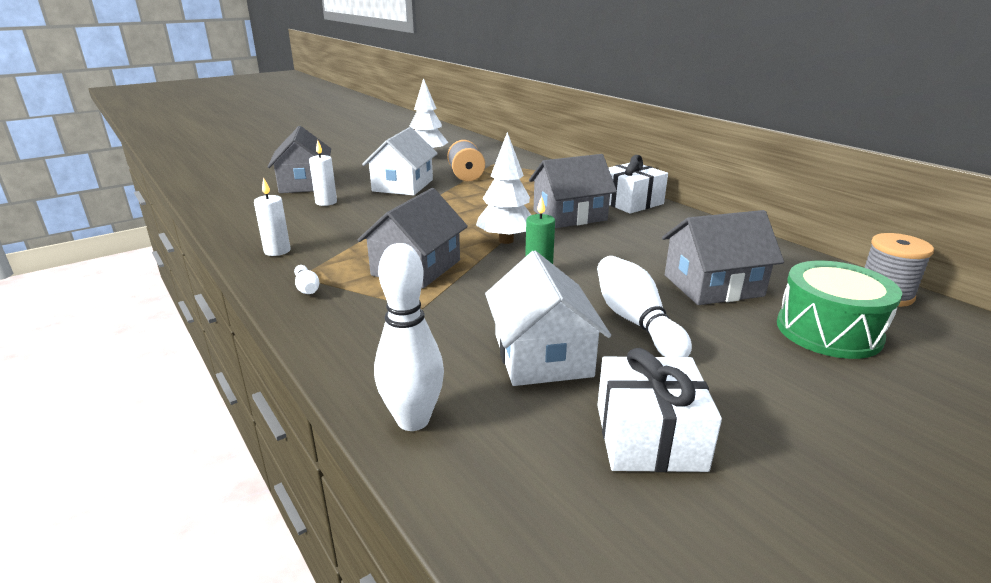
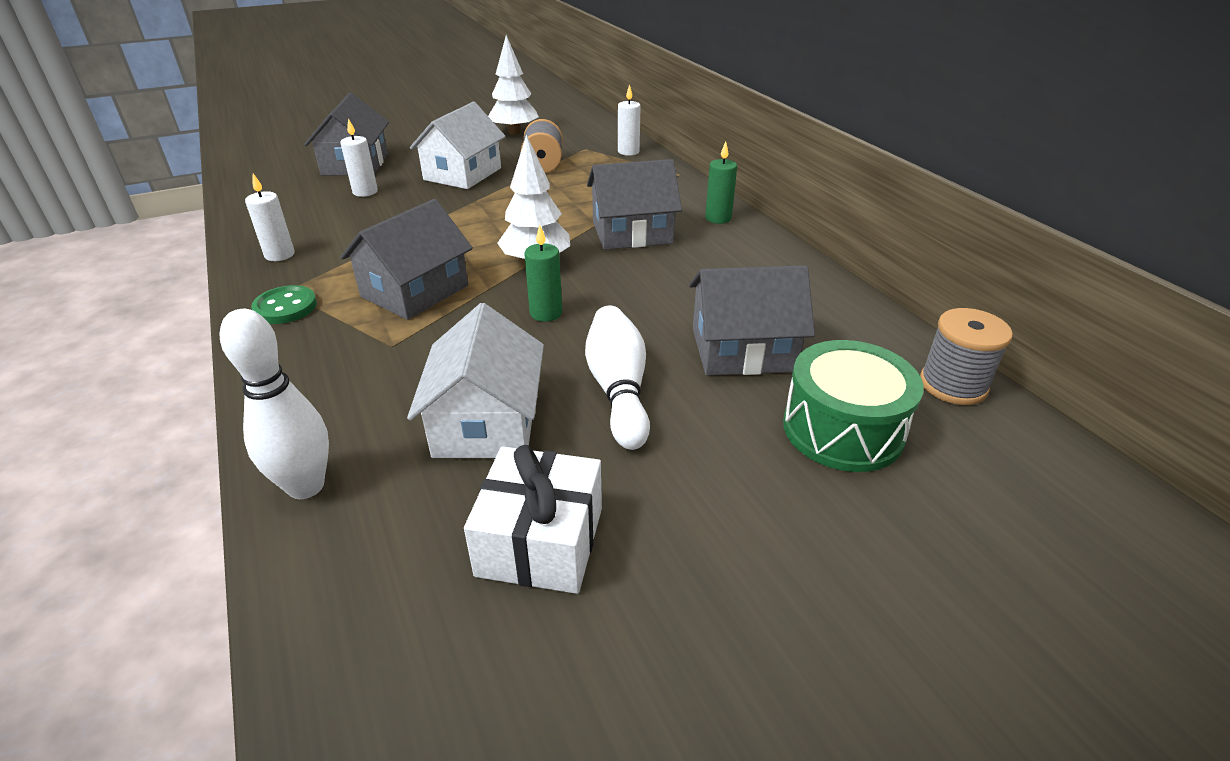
camera: 10 degrees right, 10 degrees up
(307, 288) = (285, 307): white bowling pin -> green button
(529, 164) = (628, 152): none -> white candle
(630, 202) = (718, 218): white gift -> green candle

